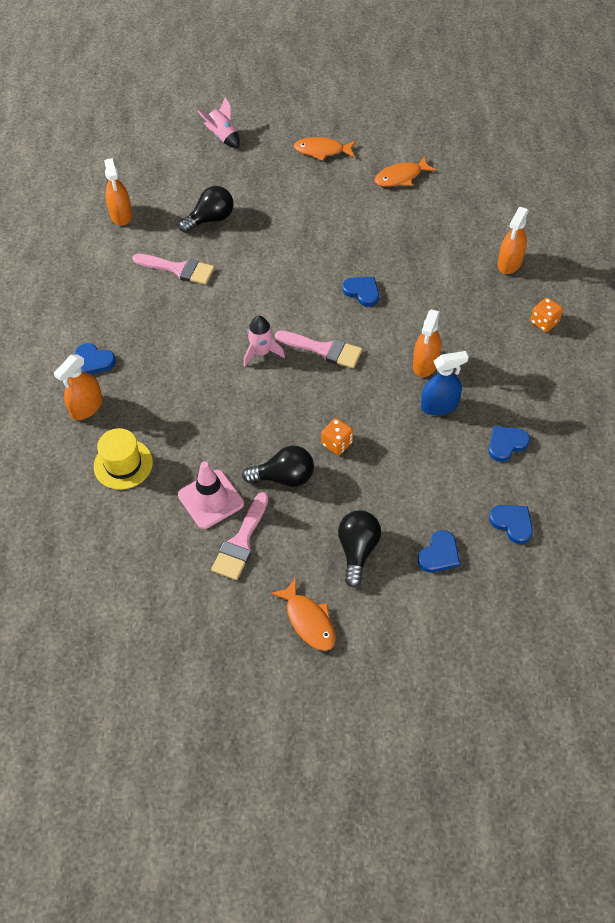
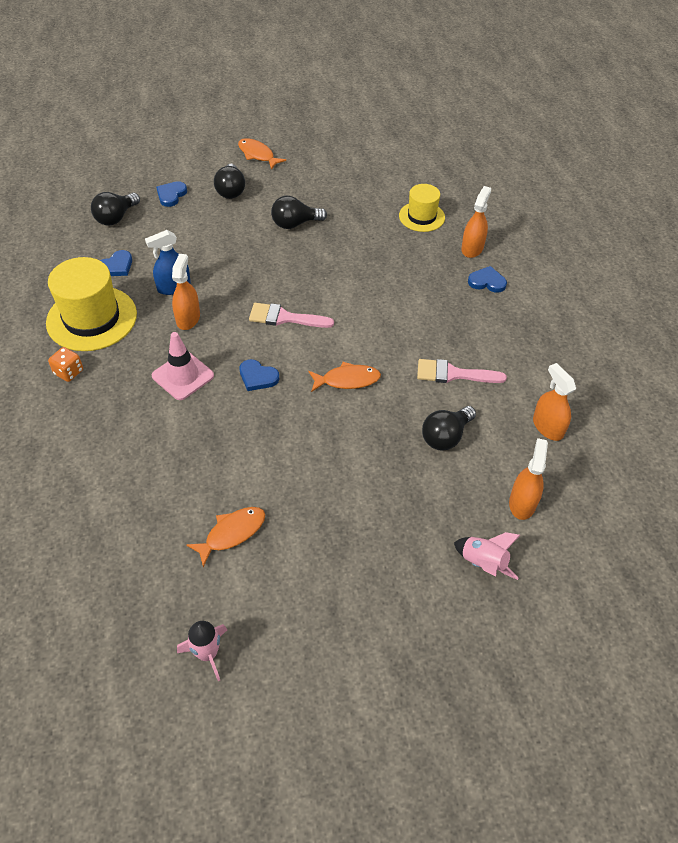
camera: 165 degrees right, 5 degrees down
(211, 499) = (346, 205): pink traffic cone -> pink traffic cone (183, 376)
(241, 542) = (315, 185): pink brush -> none
(261, 352) = (341, 308): pink rocket -> pink rocket (207, 653)
(322, 151) = (343, 561): orange fish -> orange fish (347, 380)
(337, 443) = (258, 249): orange dice -> none
(509, 263) = (98, 432): orange spray bottle -> orange spray bottle (522, 503)
(512, 523) = (116, 218): blue heart -> black light bulb
(528, 378) = (92, 318): none -> yellow hat

